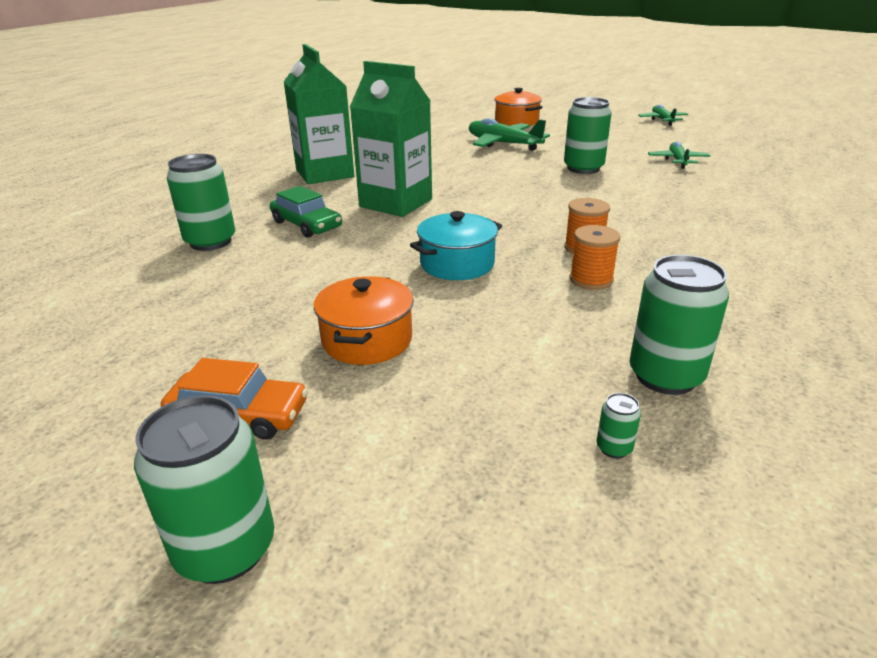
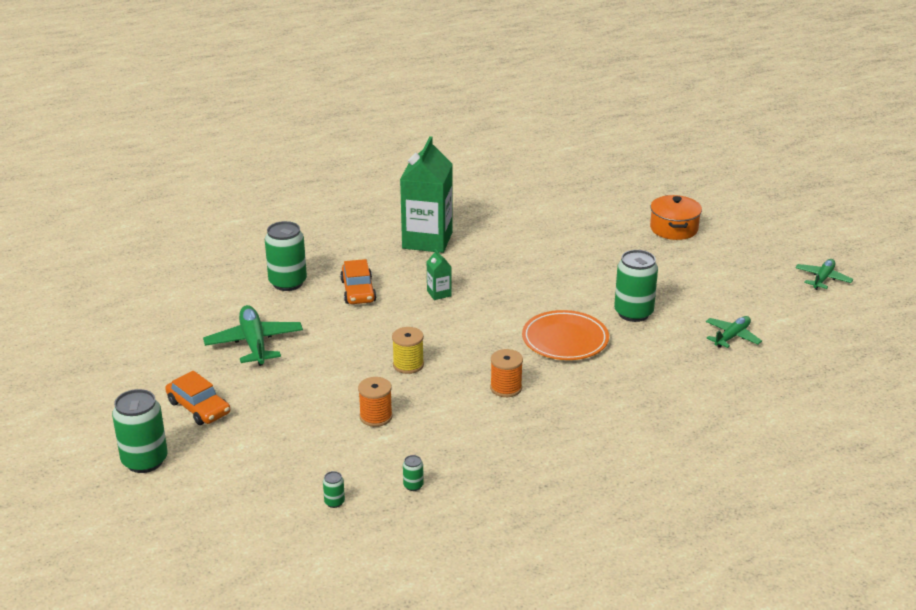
camera: 35 degrees right, 0 degrees up
(306, 225) = (358, 291): green car -> orange car
(367, 340) = (296, 394): orange pot -> none
(396, 203) = (439, 293): green carton -> green carton, size x0.42
(457, 264) = (408, 365): turquoise pot -> yellow spool
(503, 144) = (613, 256): green plane -> green plane (254, 343)
(566, 199) = (565, 340): none -> orange plate
(591, 279) = (471, 413): orange spool -> orange spool (376, 417)
(665, 376) = (413, 485): green can -> green can, size x0.43

